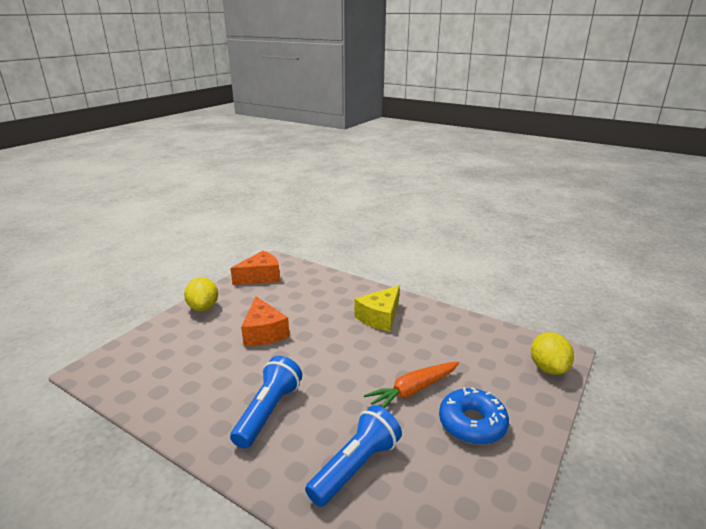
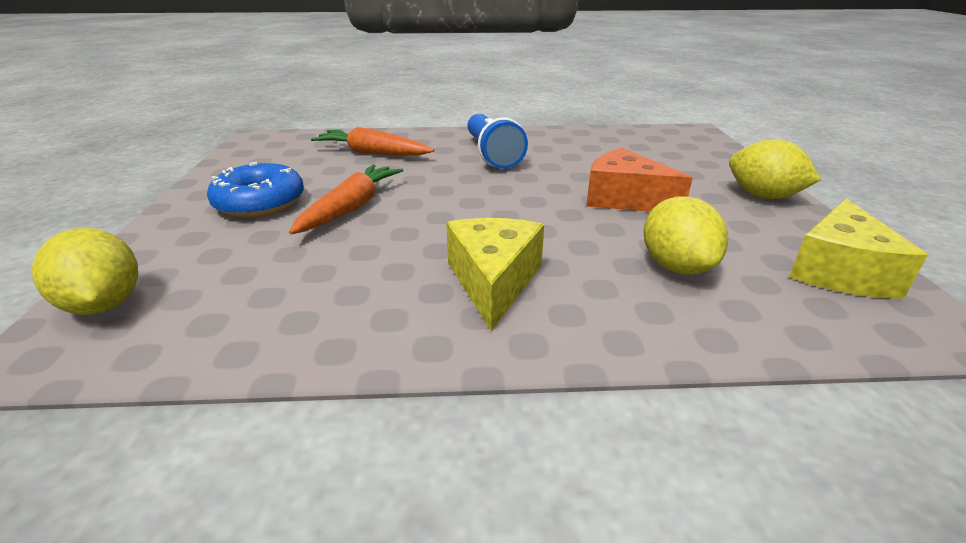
camera: 145 degrees right, 5 degrees up
(260, 277) = (839, 271): orange cheese -> yellow cheese
(307, 297) = (676, 266): none -> yellow lemon
(355, 466) = (372, 153): blue flashlight -> orange carrot

